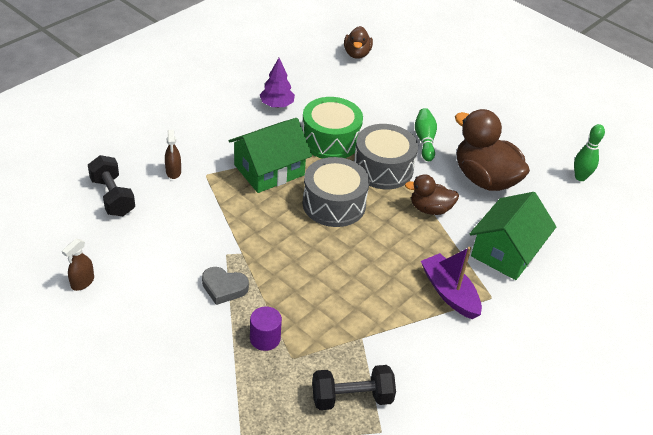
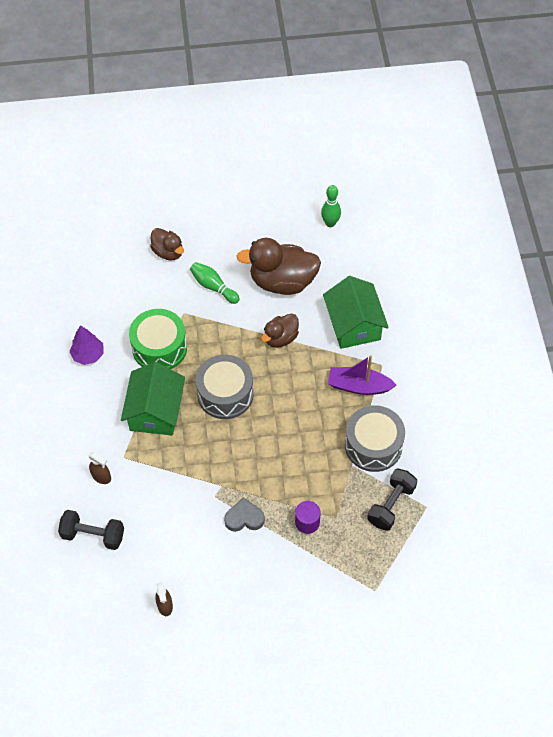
camera: 45 degrees left, 15 degrees up
(224, 288) = (244, 518): grey heart -> grey heart turned 150 degrees counterclockwise
(357, 54) = (78, 254): brown duck -> brown duck (168, 252)
(383, 168) = (218, 336): grey drum -> grey drum (373, 445)

